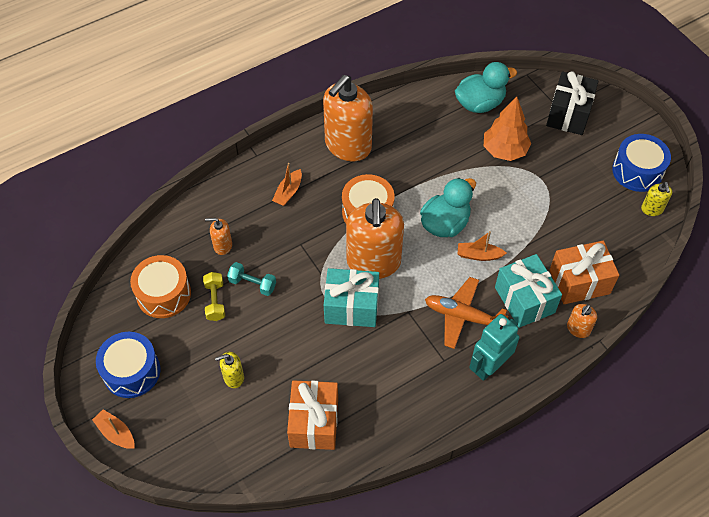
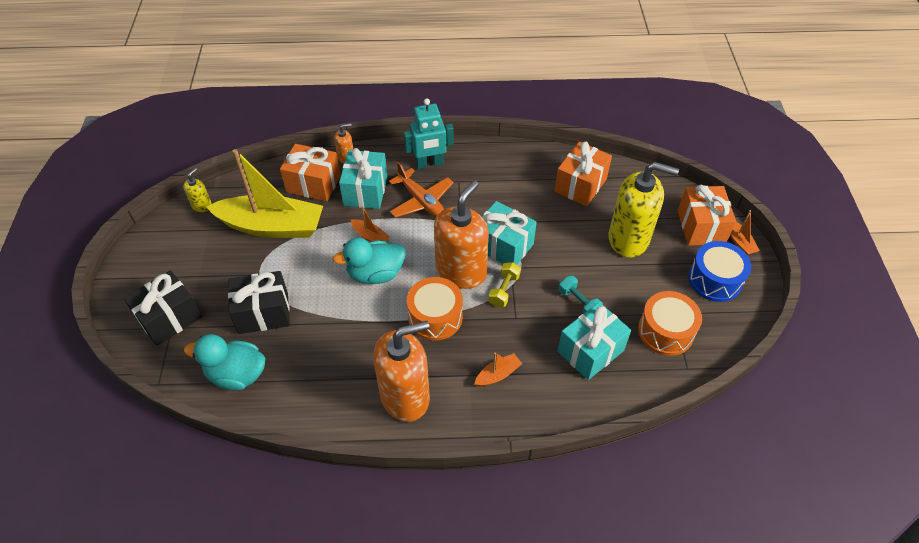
camera: 150 degrees left, 5 degrees down
(162, 432) = (701, 227): none -> orange gift
(215, 301) = (619, 303): yellow dumbbell -> yellow dumbbell (504, 290)
(222, 245) = (590, 351): orange soap dispenser -> turquoise gift
(233, 377) = (629, 239): yellow soap dispenser -> yellow soap dispenser, size x2.28
(504, 150) = (263, 313): orange tree -> black gift
(572, 221) = (271, 226): none -> yellow boat
(637, 171) = (176, 238): blue drum -> none

